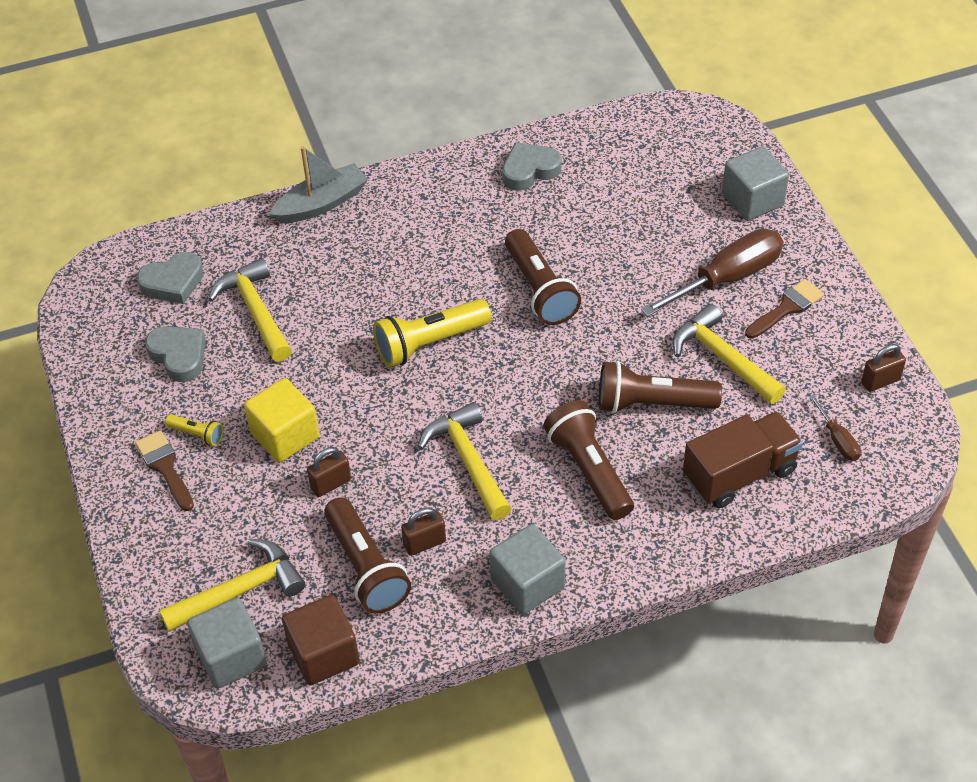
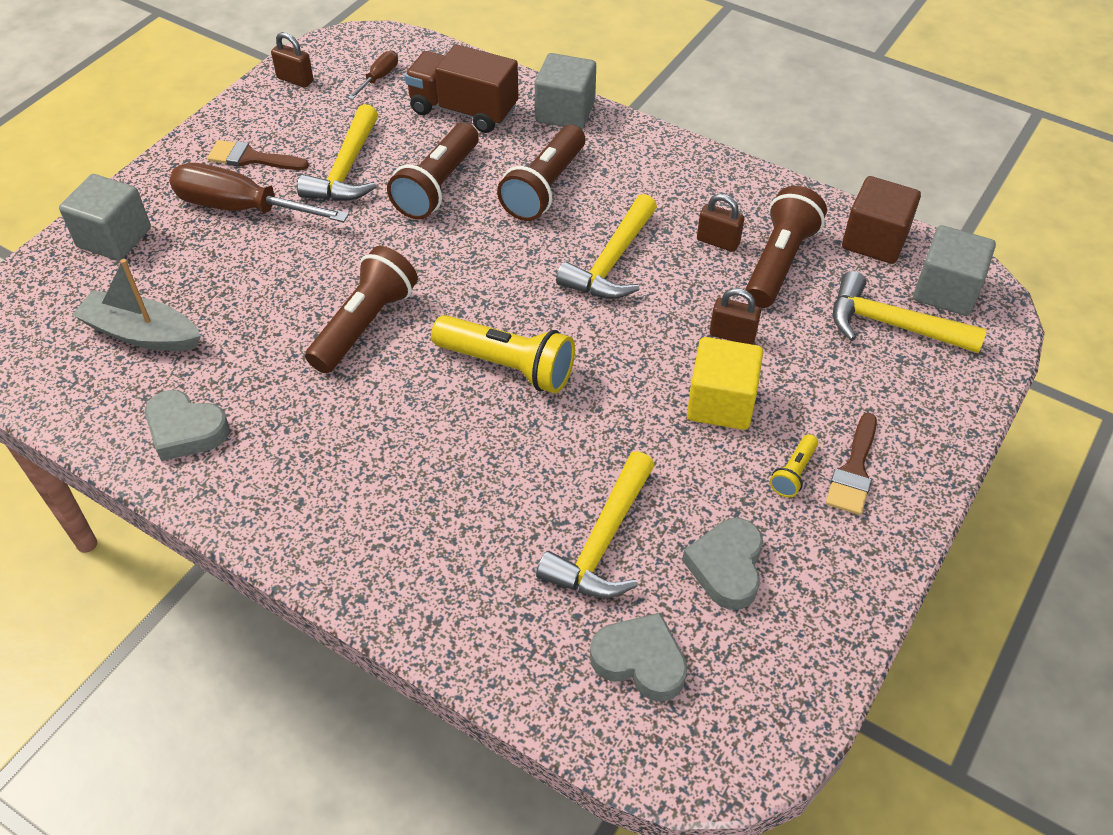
camera: 130 degrees left, 0 degrees up
(197, 434) = (794, 473): yellow flashlight -> yellow flashlight turned 135 degrees counterclockwise
(321, 203) = (388, 597): grey boat -> grey boat (142, 333)
(527, 583) = (685, 168): grey cube -> grey cube (565, 112)
(652, 403) = (438, 186): brown flashlight -> brown flashlight turned 60 degrees clockwise

